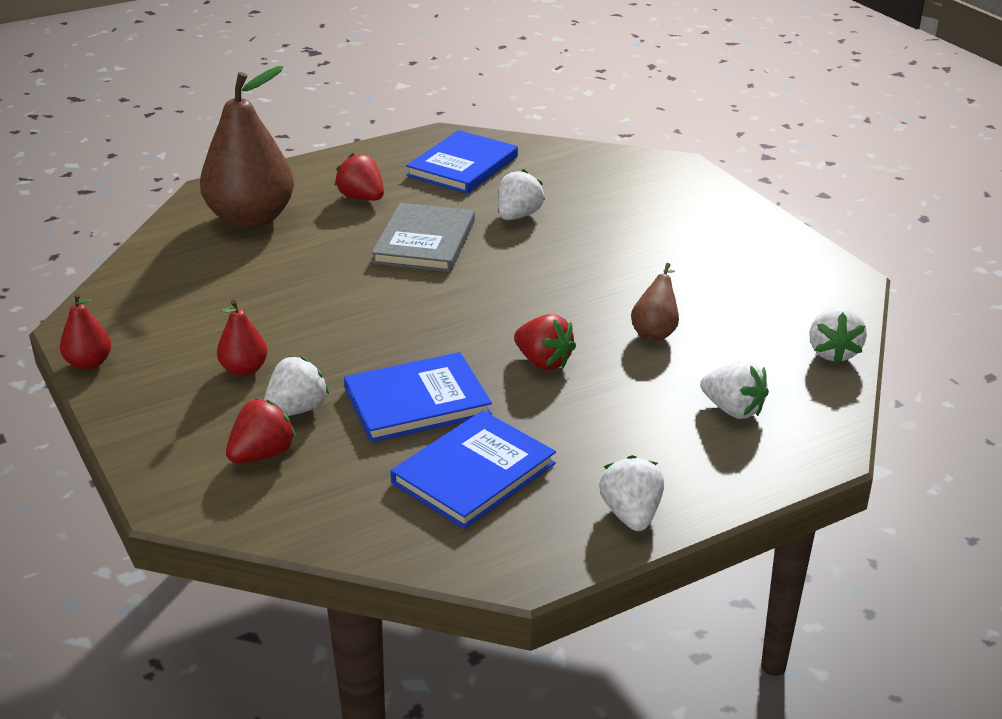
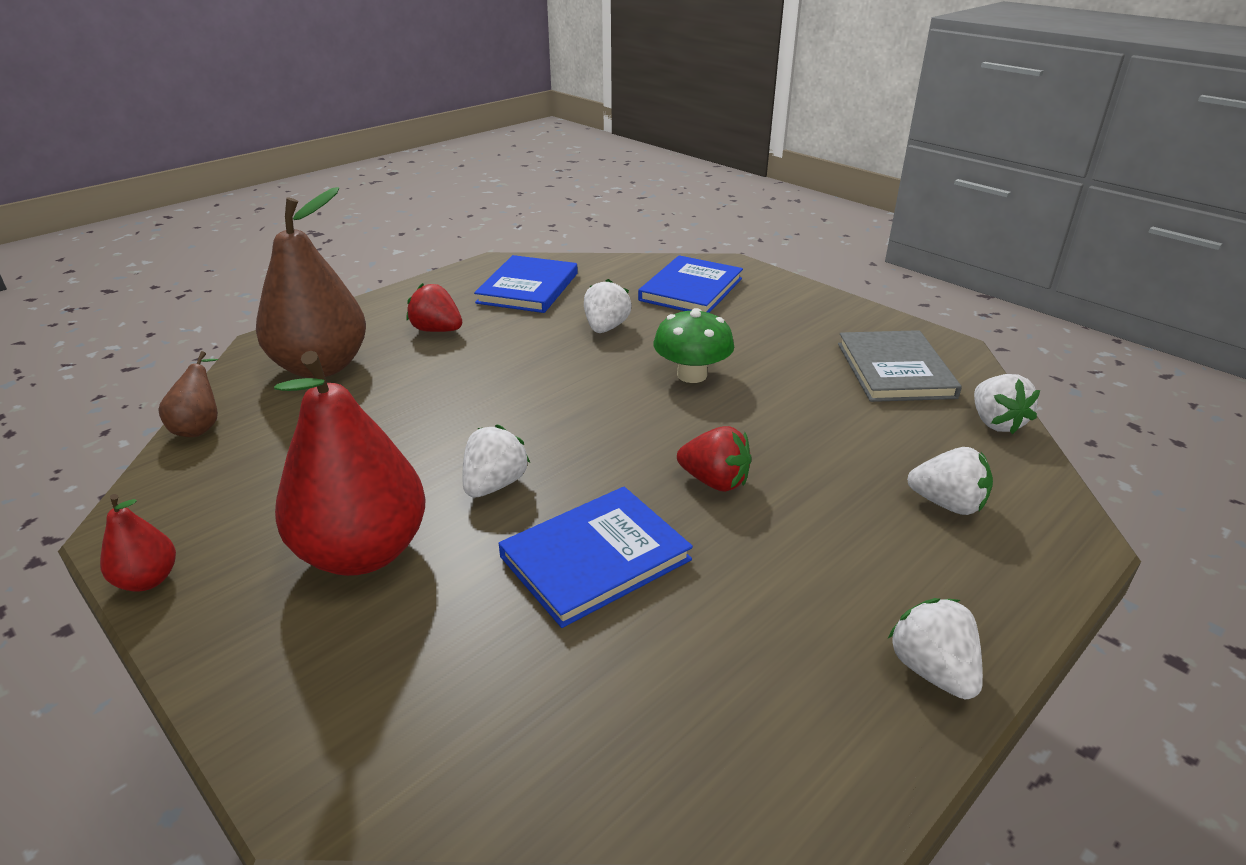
camera: 15 degrees left, 0 degrees up
(244, 369) = (363, 552): red pear -> red pear, size x2.19
(262, 454) = (423, 677): red strawberry -> none
(296, 410) = (448, 598): white strawberry -> white strawberry (494, 485)
(424, 242) = (522, 366): grey book -> grey book (895, 370)
(474, 473) = (711, 648): blue book -> blue book (691, 289)
(575, 271) = (692, 375): none -> green mushroom
(655, 332) = (810, 427): brown pear -> brown pear (200, 427)

